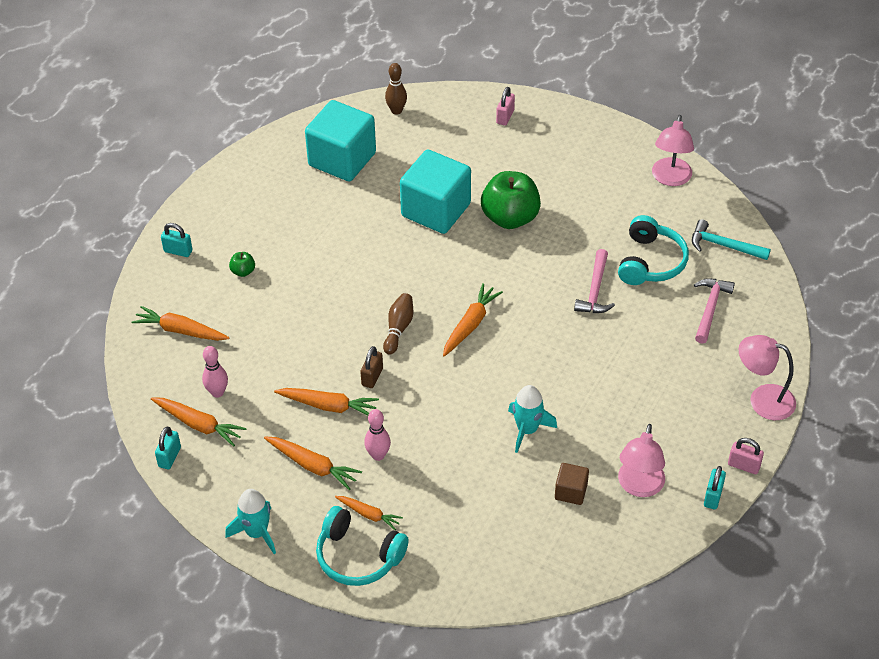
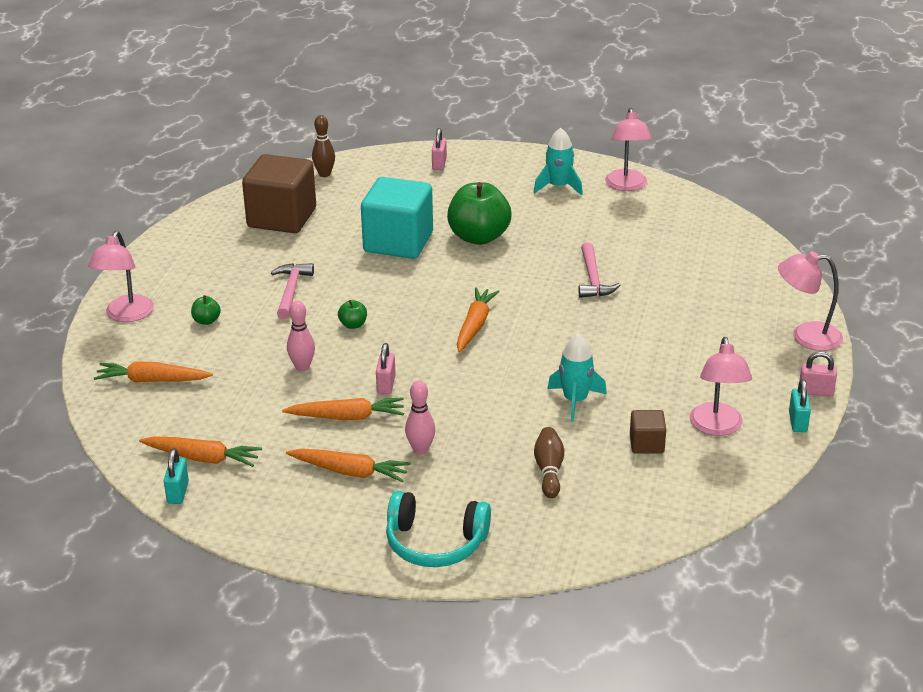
camera: 15 degrees left, 15 degrees down
(178, 251) = (126, 315): turquoise padlock -> pink lamp
(217, 392) = (214, 426): pink bowling pin -> pink bowling pin (302, 367)
(257, 532) = (307, 543): turquoise rocket -> turquoise rocket (558, 187)
(342, 159) = (282, 218): turquoise cube -> brown cube
(365, 302) = (353, 325): none -> green apple
(369, 514) = (432, 503): orange carrot -> none
(372, 377) = (386, 385): brown padlock -> pink padlock
(398, 328) = (398, 340): brown bowling pin -> brown bowling pin (549, 470)
(650, 262) = (638, 249): turquoise headphones -> none
(710, 308) = (716, 275): pink hammer -> pink hammer (291, 291)
(724, 246) = (705, 227): turquoise hammer -> none

